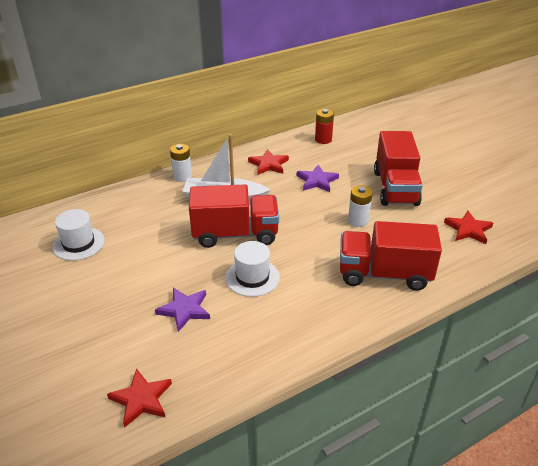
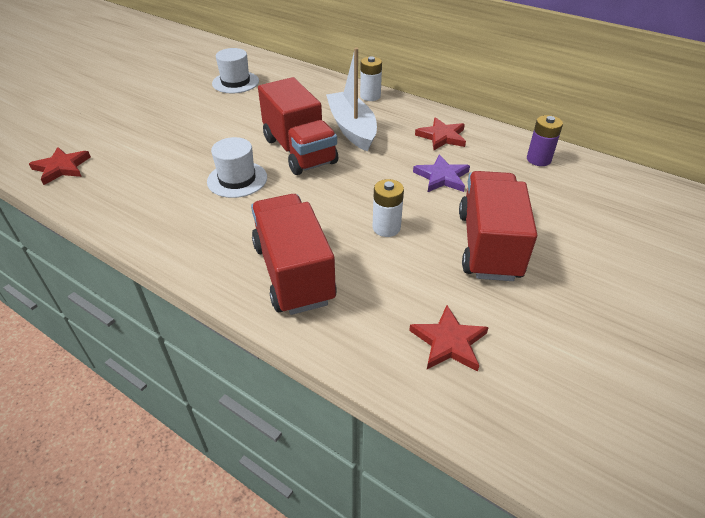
camera: 65 degrees right, 5 degrees up
(184, 310) = (173, 156): purple star -> none
(323, 139) = (538, 159): red battery -> purple battery
(395, 188) = (488, 245): red truck -> red truck turned 120 degrees clockwise

